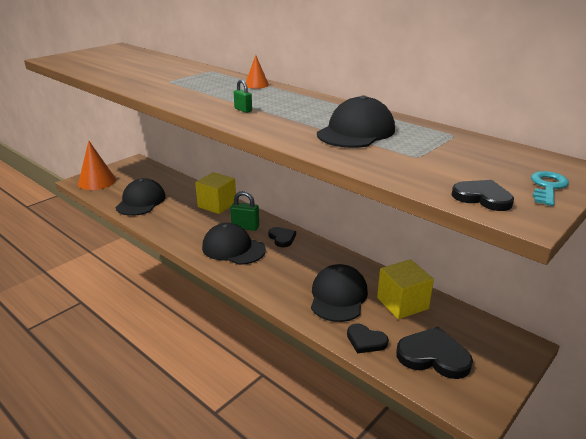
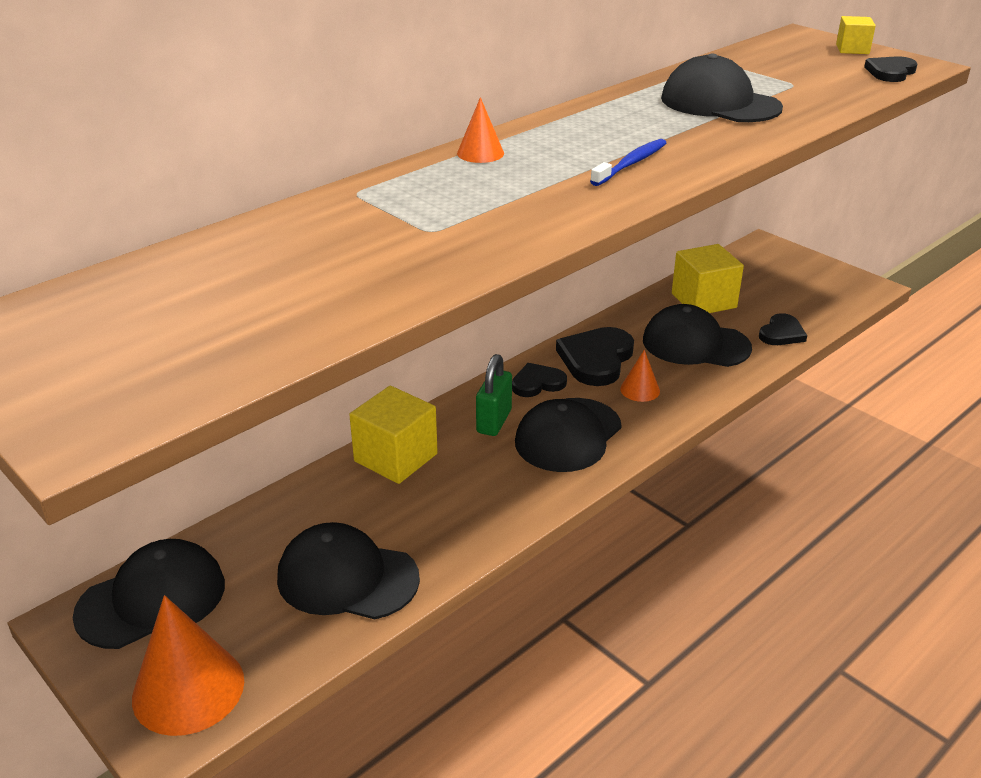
camera: 85 degrees left, 5 degrees up
(141, 170) = (152, 599): none -> black cap
(243, 110) = (631, 164): green padlock -> blue toothbrush
(279, 272) = (640, 390): none -> orange cone
(433, 356) = (796, 295): black heart -> black heart (596, 359)
(547, 187) = (852, 49): turquoise key -> yellow cube

